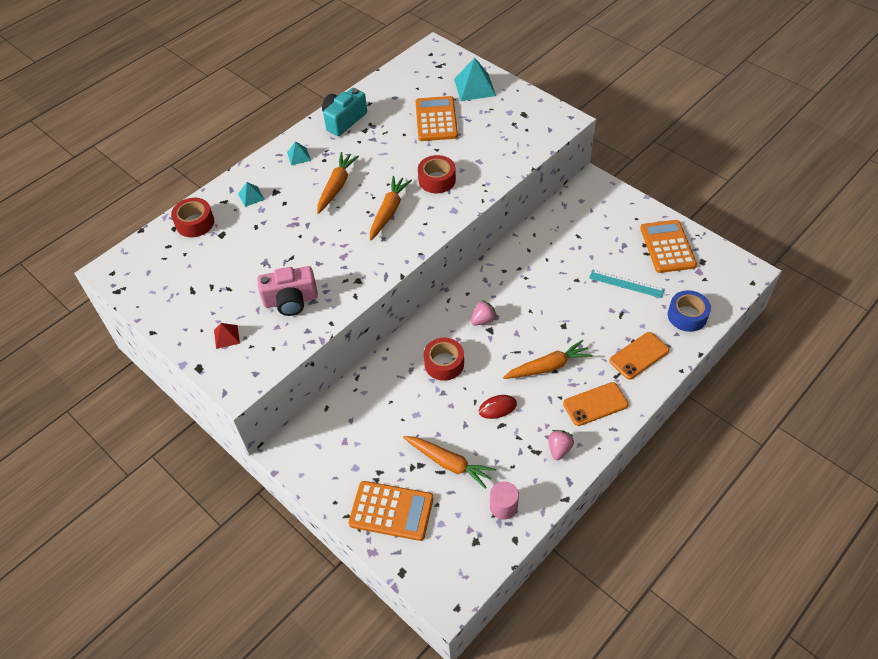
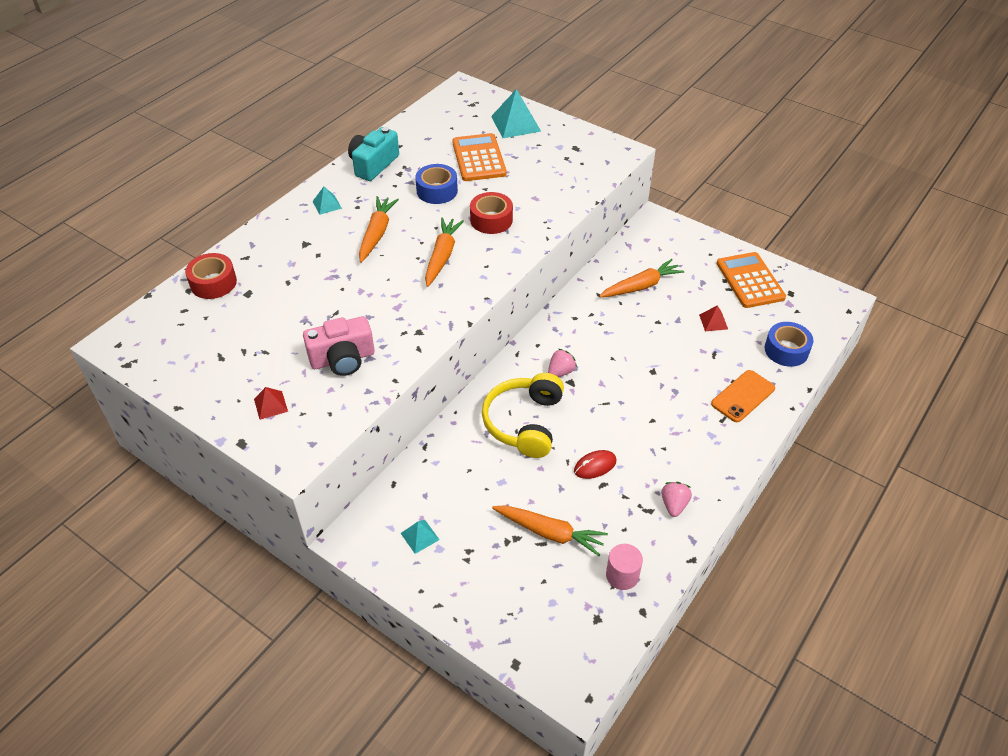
camera: 10 degrees left, 5 degrees down
(251, 196) = (277, 250): turquoise pyramid -> turquoise pyramid (420, 536)
(391, 511) = (491, 594): orange calculator -> none
(394, 149) = (437, 191): none -> blue tape
(444, 363) = (524, 422): red tape -> yellow headphones
(548, 366) = (644, 416): orange carrot -> orange carrot (641, 286)
(595, 404) = (705, 452): orange phone -> none
(626, 283) = (713, 321): turquoise ruler -> red pyramid

